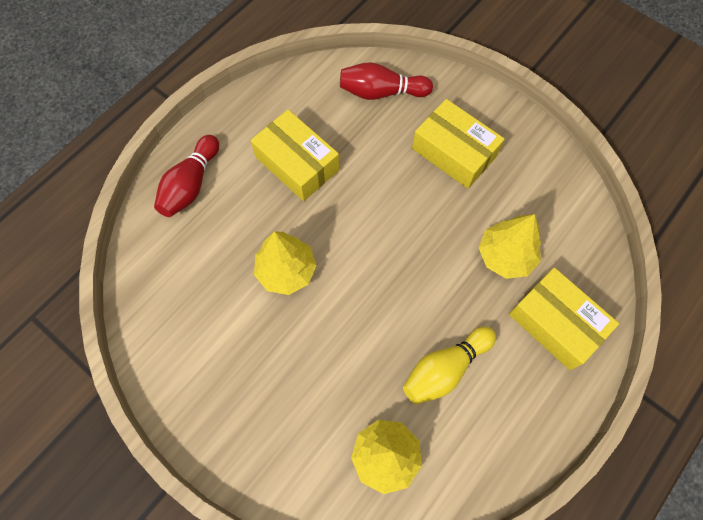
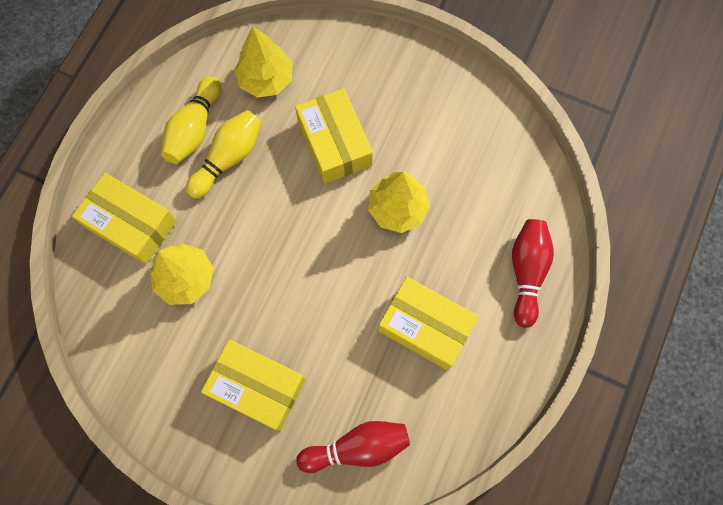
camera: 165 degrees right, 5 degrees up
(328, 356) = (334, 143): none -> yellow box
(477, 414) = (194, 129): none -> yellow bowling pin

